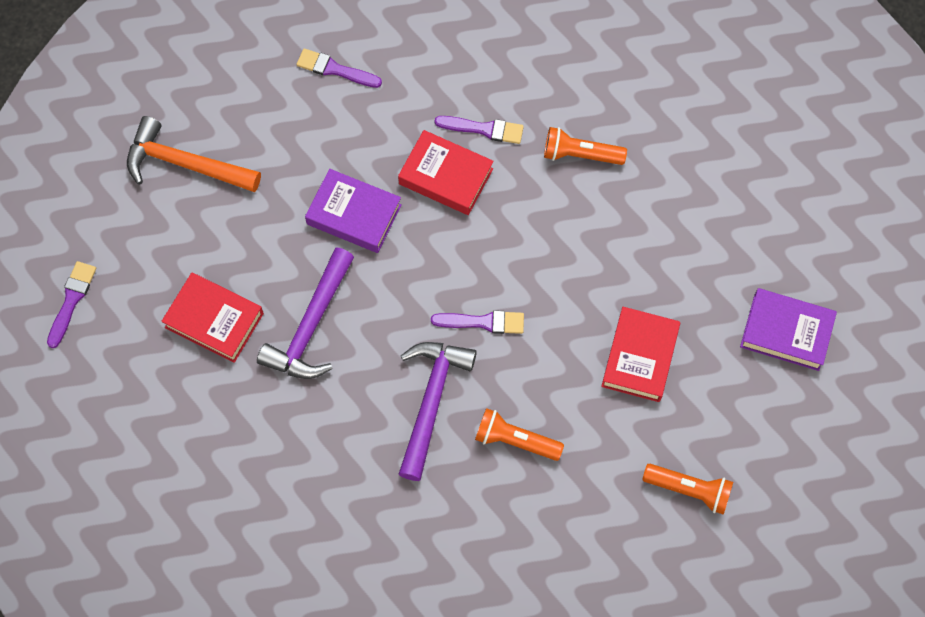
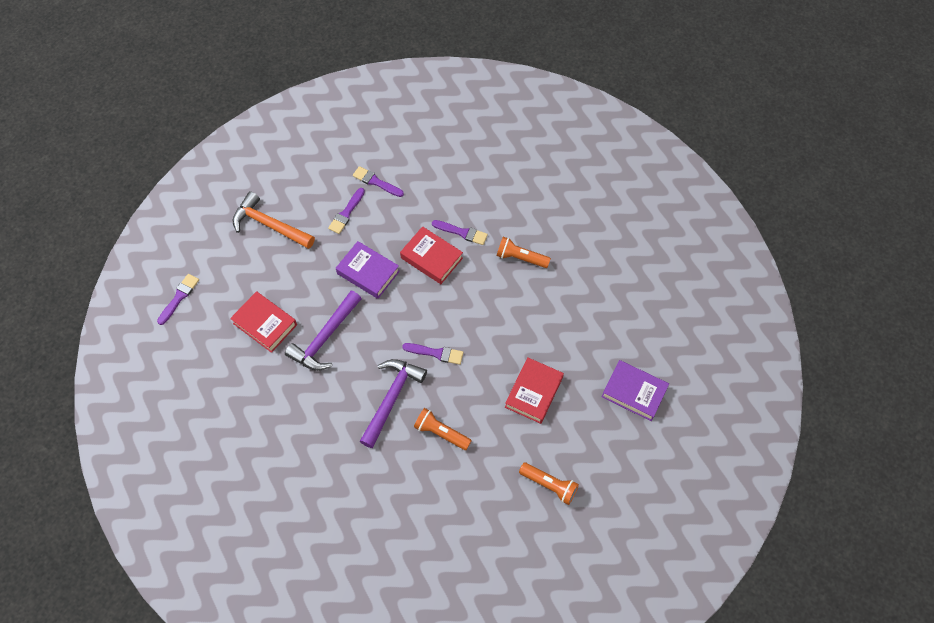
camera: 10 degrees right, 5 degrees down
(300, 126) = (346, 213): none -> purple brush

